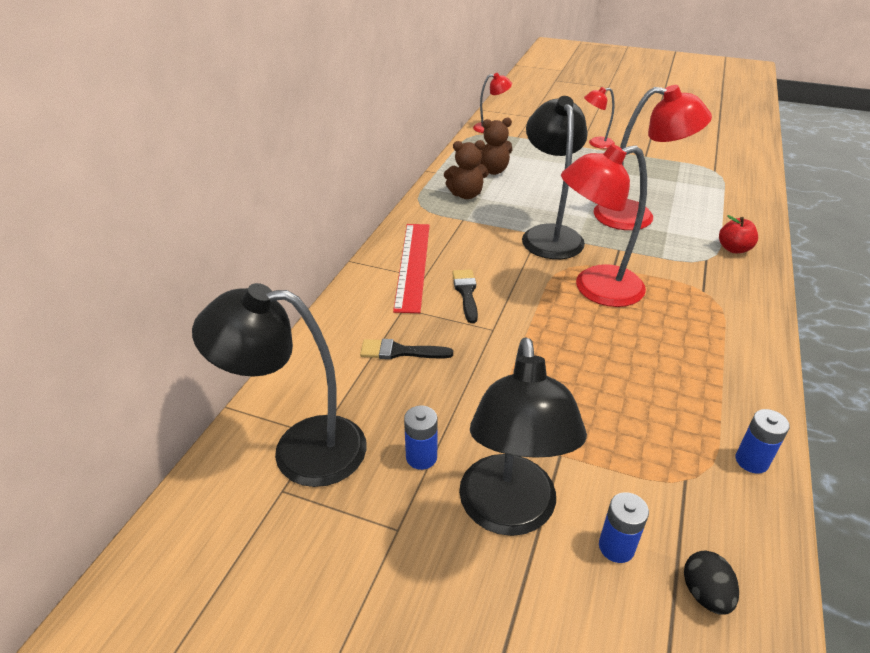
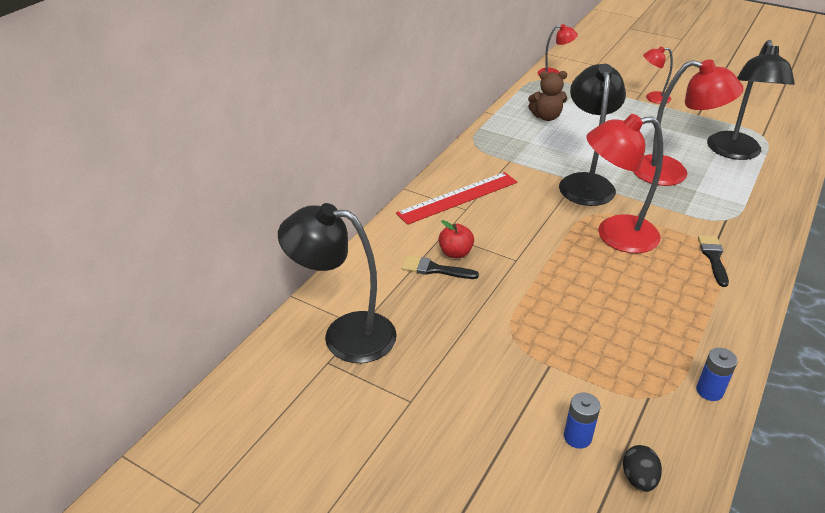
camera: 10 degrees right, 0 degrees up
(413, 265) = (458, 198): red ruler -> red ruler turned 45 degrees clockwise
(421, 457) = (437, 352): blue battery -> none
(466, 195) = (517, 138): brown teddy bear -> none
(466, 293) = (499, 226): black brush -> black brush (713, 257)
(509, 513) = (498, 402): black lamp -> black lamp (735, 152)
(733, 249) = (755, 212): red apple -> red apple (455, 253)

